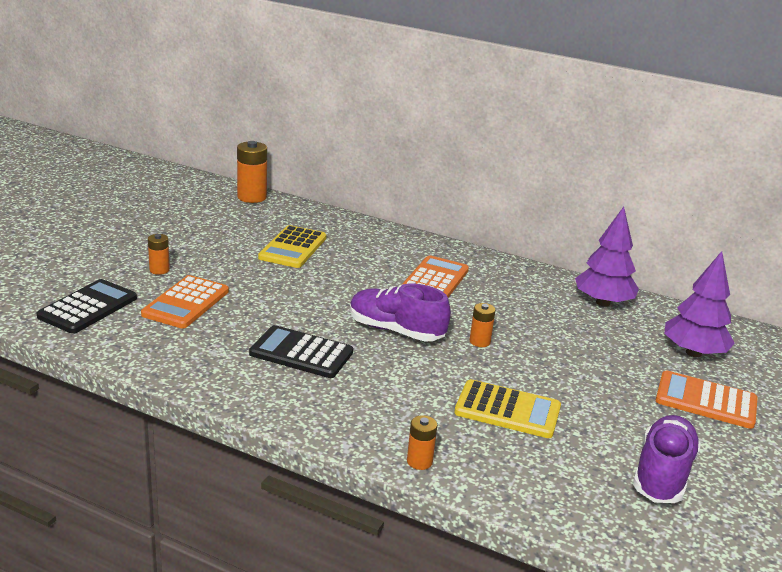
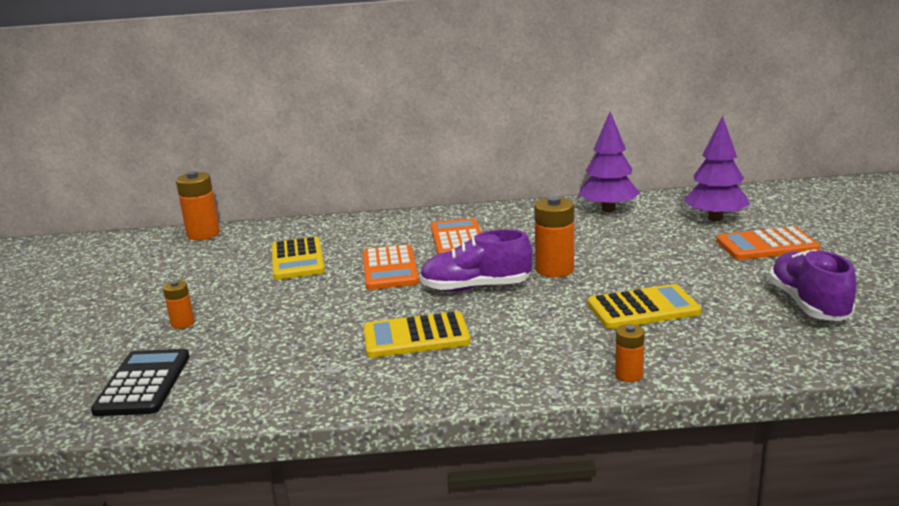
camera: 25 degrees left, 5 degrees down
(186, 303) = (248, 340): orange calculator -> orange calculator (390, 268)
(301, 353) = (416, 336): black calculator -> yellow calculator
(479, 342) = (554, 269): orange battery -> orange battery, size x1.78

